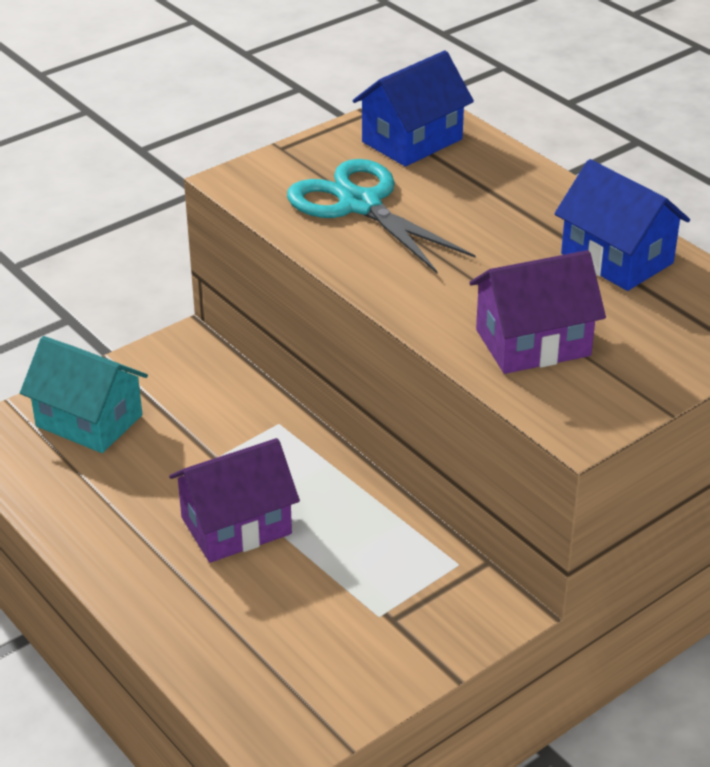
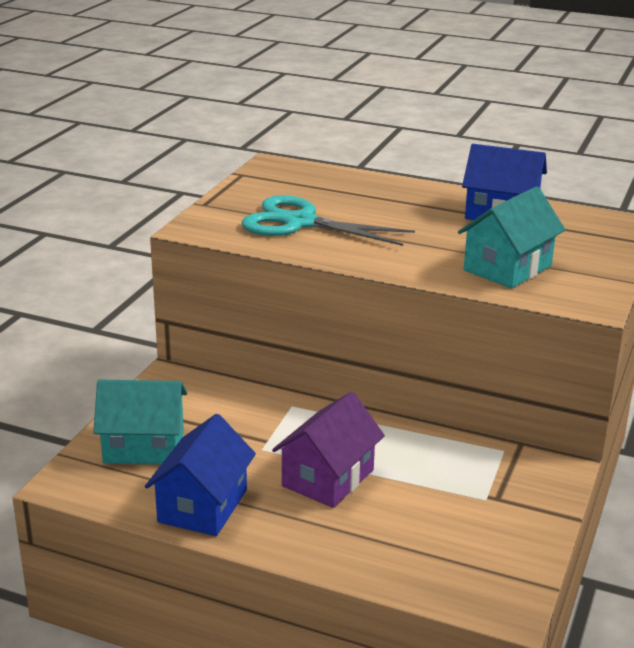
camera: 30 degrees left, 10 degrees down
(412, 140) = (292, 182): blue house -> blue house (203, 506)
(533, 342) = (507, 268): purple house -> turquoise house

